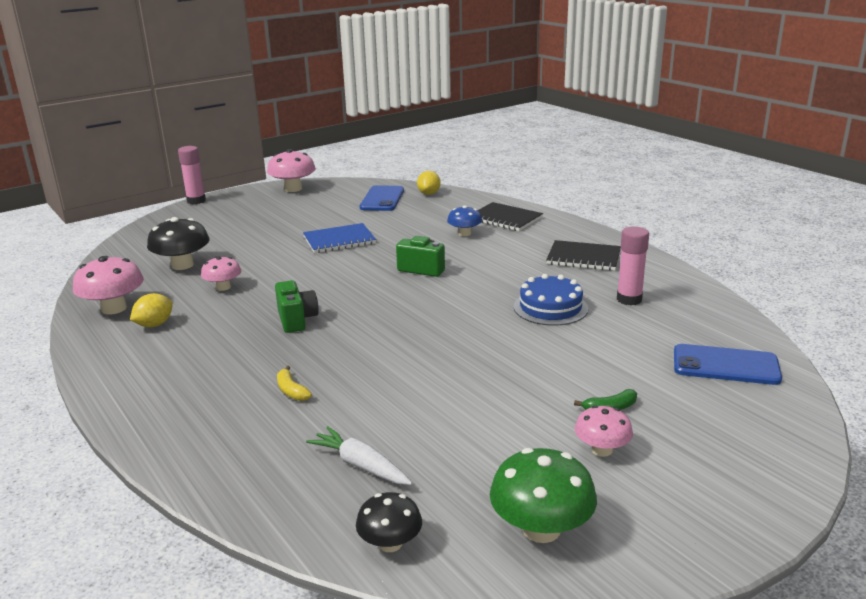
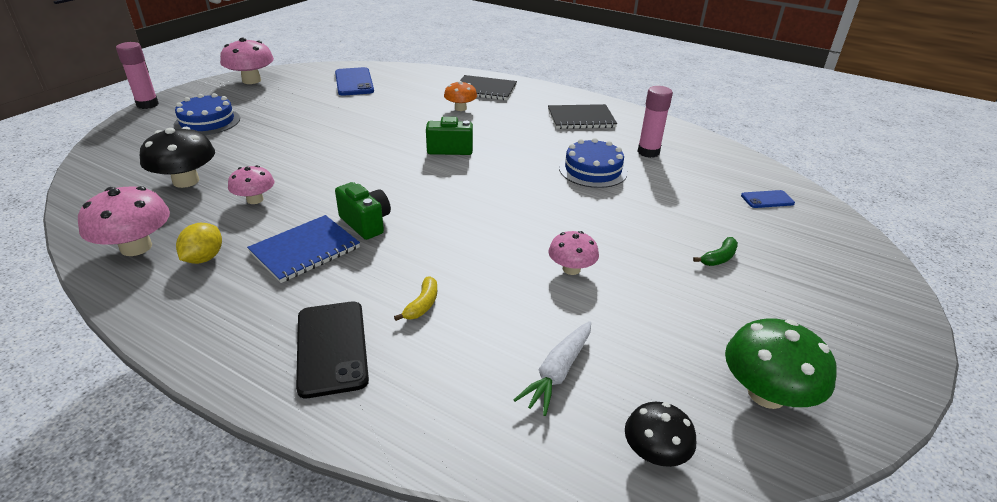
camera: 25 degrees left, 10 degrees up
(197, 406) = (331, 348): none -> black phone
(232, 220) = (207, 121): none -> blue cake
(291, 391) = (422, 305): yellow banana -> yellow banana turned 105 degrees counterclockwise
(339, 240) = (343, 130): blue notebook -> blue notebook (305, 250)
(360, 465) = (557, 372): white carrot -> white carrot turned 75 degrees counterclockwise
(429, 194) = (395, 72): yellow lemon -> none
(464, 233) = (460, 108): blue mushroom -> orange mushroom
(602, 450) = (746, 300): pink mushroom -> pink mushroom (571, 269)
(725, 365) = (767, 199): blue phone -> blue phone, size x0.55

